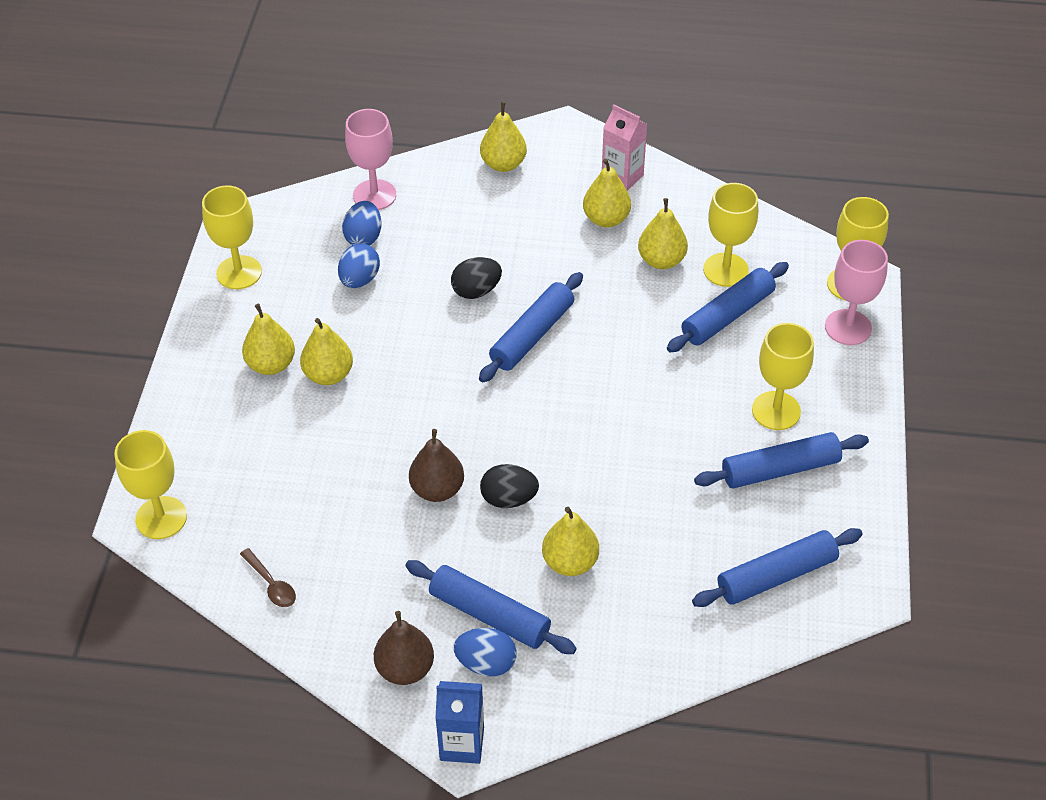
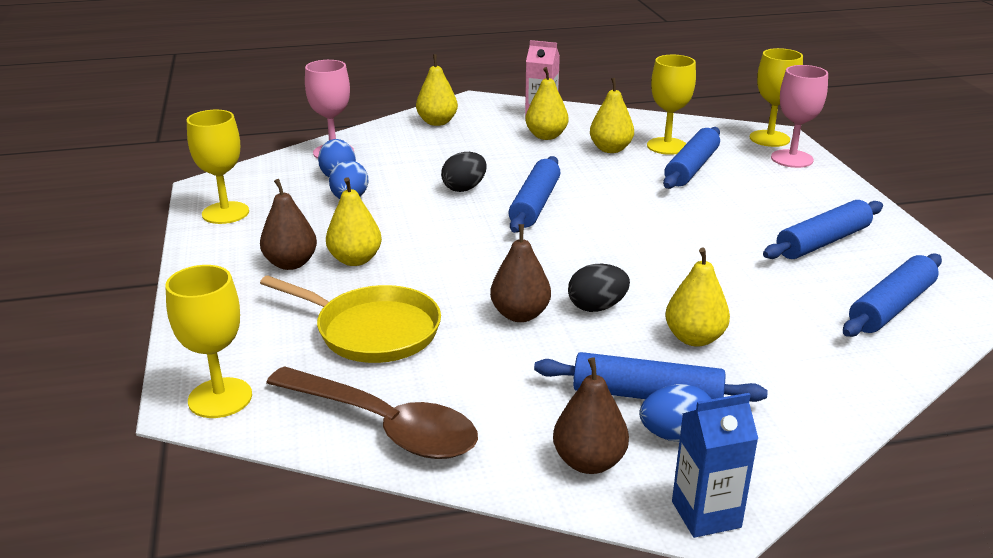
camera: 20 degrees left, 20 degrees down
(271, 364) = (291, 263): yellow pear -> brown pear
(271, 584) = (384, 425): brown spoon -> brown spoon, size x2.34
(305, 474) = (372, 330): none -> yellow pan
(776, 411) = (783, 210): yellow goblet -> none

